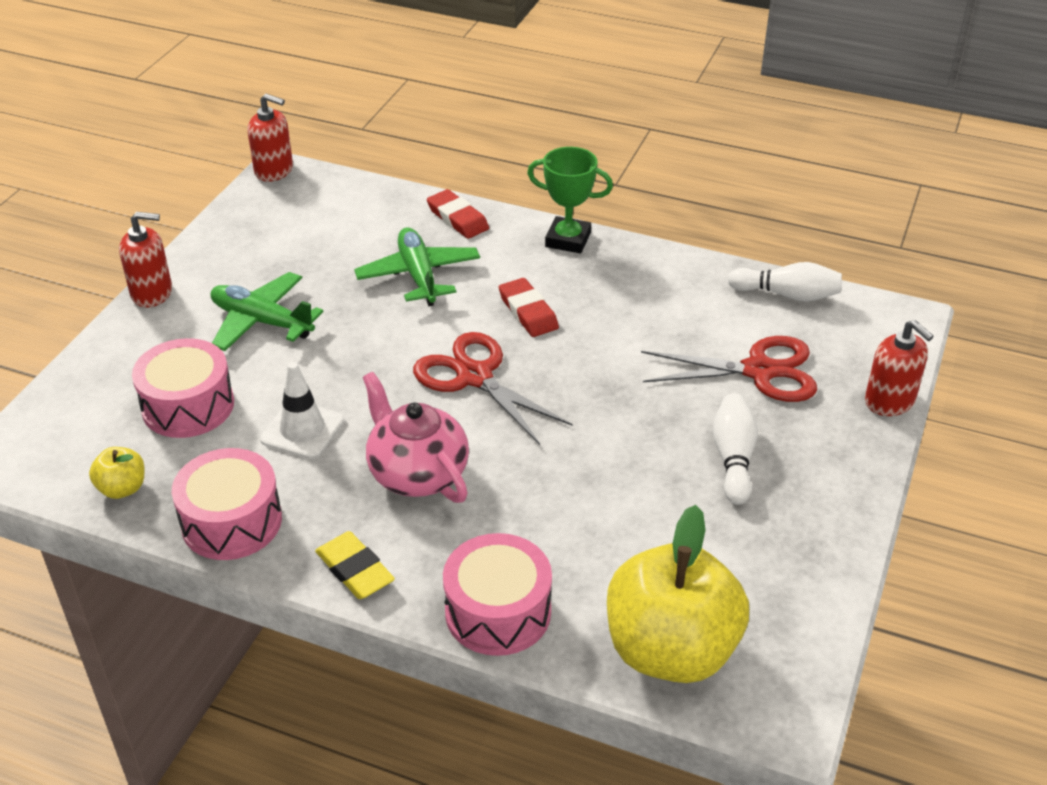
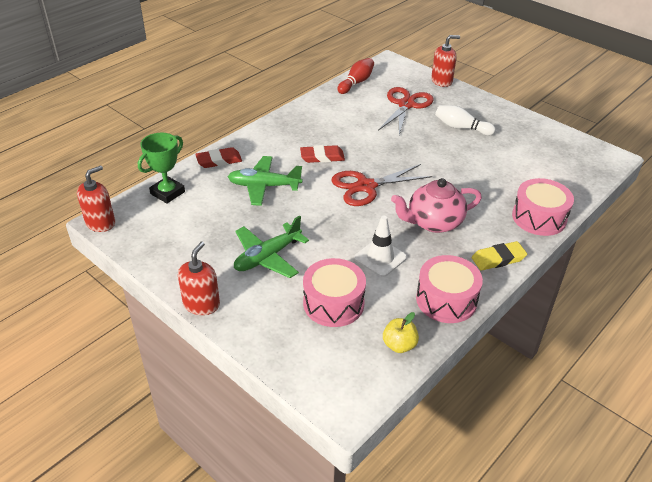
camera: 70 degrees left, 0 degrees up
(568, 240) = (268, 129): green trophy -> green trophy (167, 193)
(671, 650) = (572, 175): yellow apple -> none
(787, 295) = (356, 82): white bowling pin -> red bowling pin

